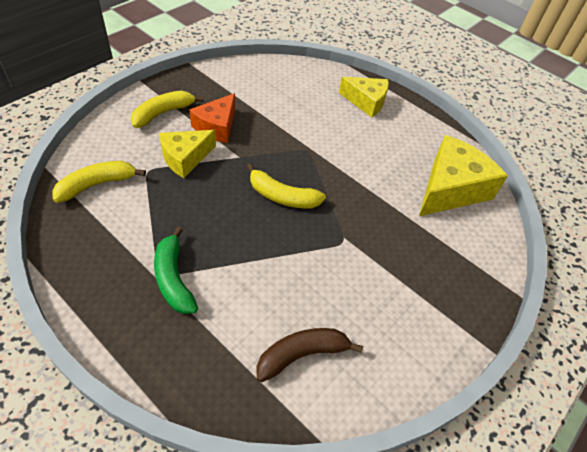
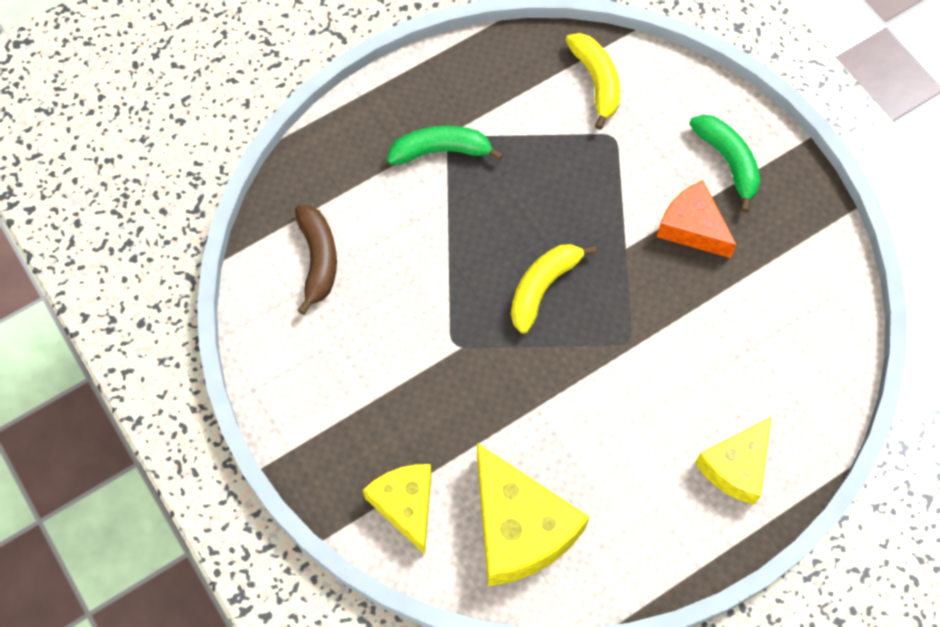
camera: 110 degrees right, 15 degrees up
(163, 113) = (728, 162): yellow banana -> green banana
(185, 158) = (631, 181): yellow cheese -> yellow cheese (405, 505)

